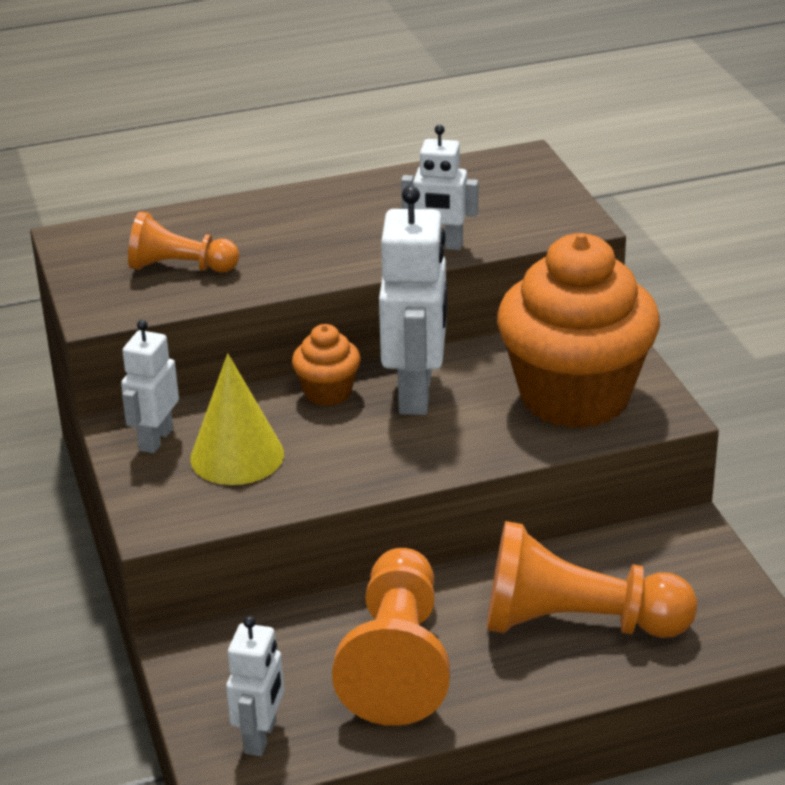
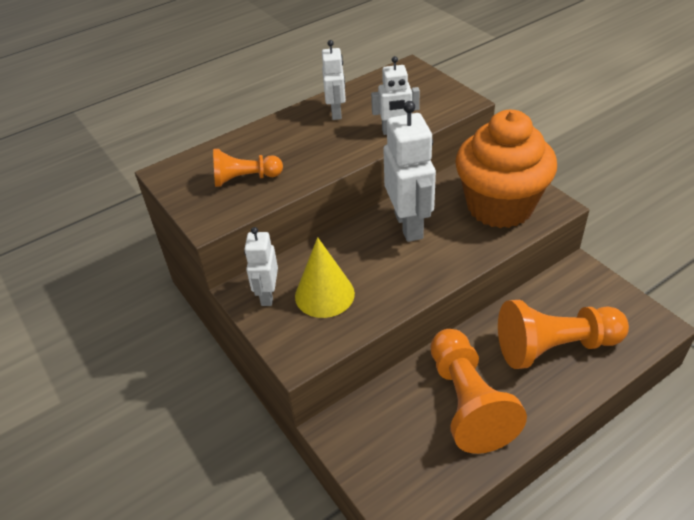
camera: 15 degrees left, 10 degrees up
(261, 737) = (414, 484): white robot -> white robot (336, 113)
(328, 392) = (356, 237): orange cupcake -> none

